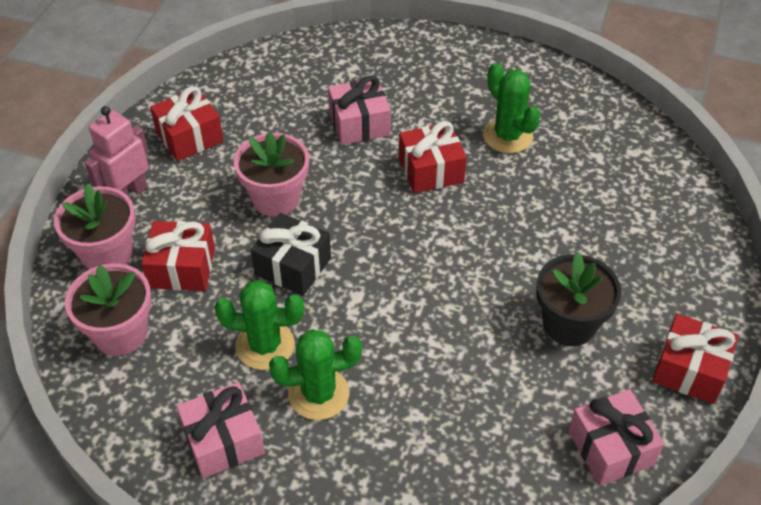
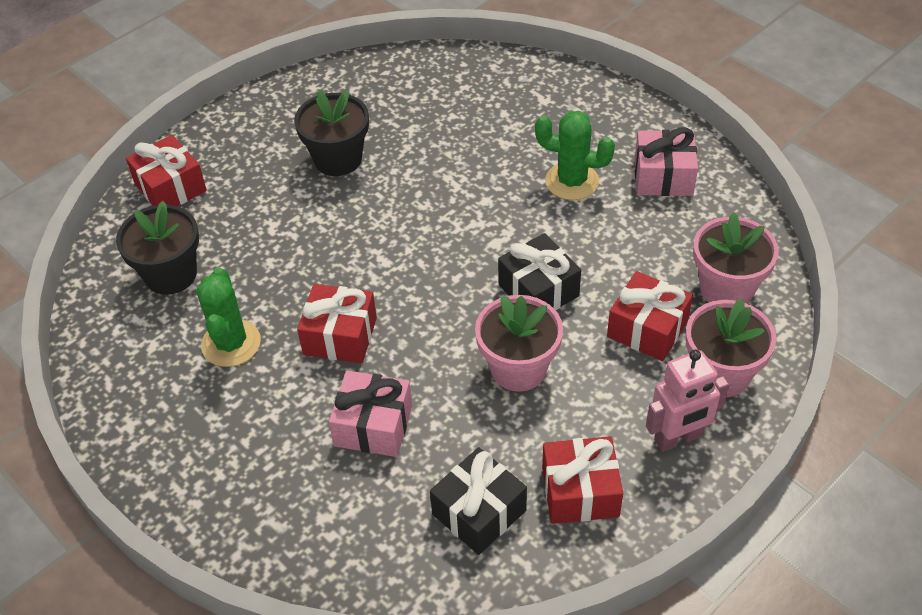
camera: 150 degrees left, 0 degrees up
(253, 103) = (479, 512): none -> black gift
(265, 345) = (598, 231): green cactus -> none
(605, 164) = (171, 274): none -> black flower pot
(610, 448) = (383, 80): pink gift -> none
(689, 370) = (282, 101): red gift -> red gift (170, 188)

